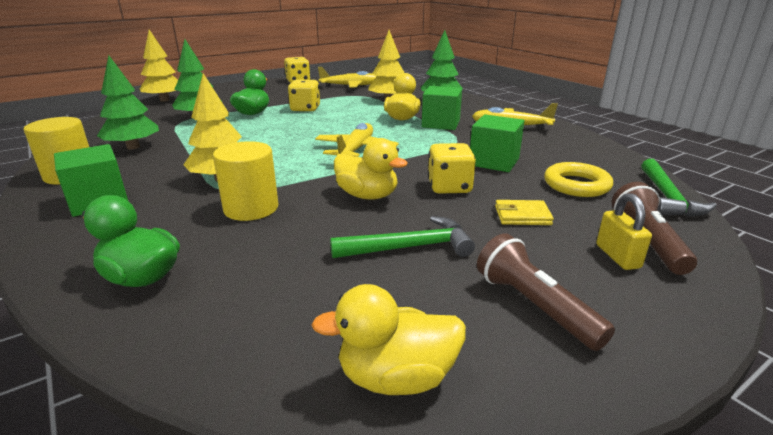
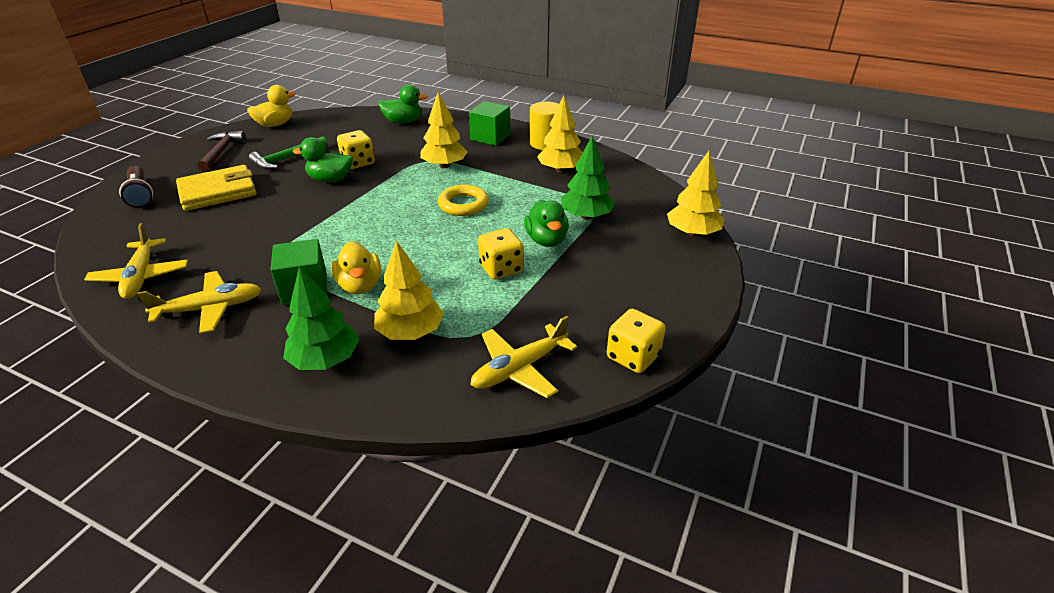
camera: 150 degrees right, 10 degrees up
(133, 147) = (561, 170): green tree -> yellow tree
(251, 208) = (396, 155): yellow cylinder -> none
(356, 150) = (373, 217): yellow plane -> yellow plane (141, 277)
(367, 195) = (330, 179): yellow duck -> green duck
(449, 187) = (273, 201): yellow dice -> yellow dice (358, 163)
(494, 162) = (236, 238): green cube -> none
(522, 216) = (218, 192): yellow wallet -> yellow wallet, size x2.03
(534, 306) = (221, 152): brown flashlight -> brown hammer
(576, 185) = (165, 229): yellow ring -> yellow ring (463, 204)
(617, 256) = (166, 182): yellow padlock -> none
(667, 197) = (92, 236): green hammer -> none

